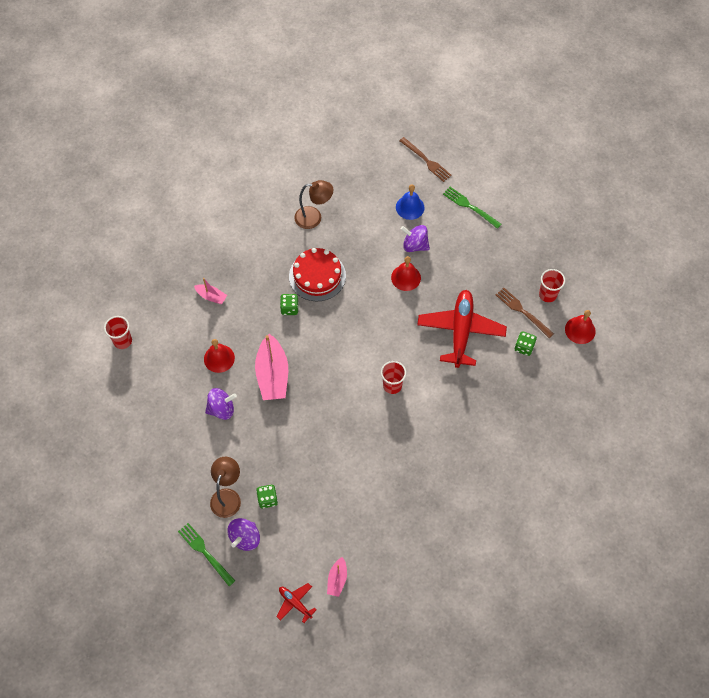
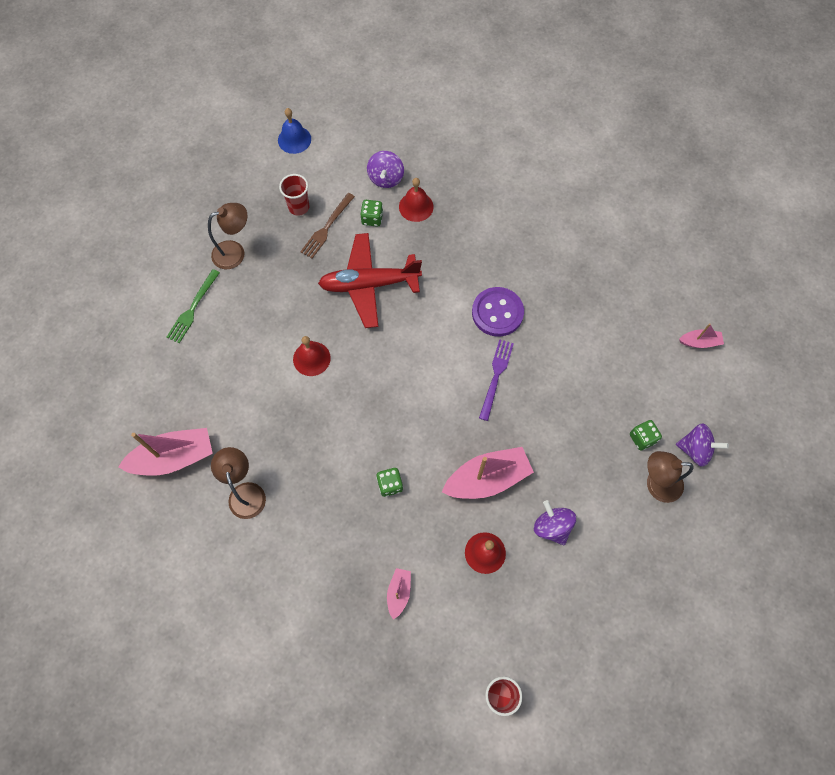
camera: 105 degrees left, 5 degrees up
(205, 552) = (729, 489): green fork -> none
(295, 603) = (741, 377): red plane -> none
(317, 276) = (334, 463): red cake -> none
(353, 179) = (174, 457): none -> pink boat
(353, 404) = (496, 376): none -> purple fork
(392, 385) = (459, 340): red cup -> none
(409, 421) = (497, 313): none -> purple button
(410, 207) = (206, 377): blue bell -> blue bell (294, 139)
(415, 245) = (262, 358): purple spinning top -> purple spinning top (386, 178)
(426, 161) = (129, 373): brown fork -> none
(514, 242) = (235, 252): none -> brown lamp
(580, 330) = (336, 170): red bell -> red bell (416, 206)

